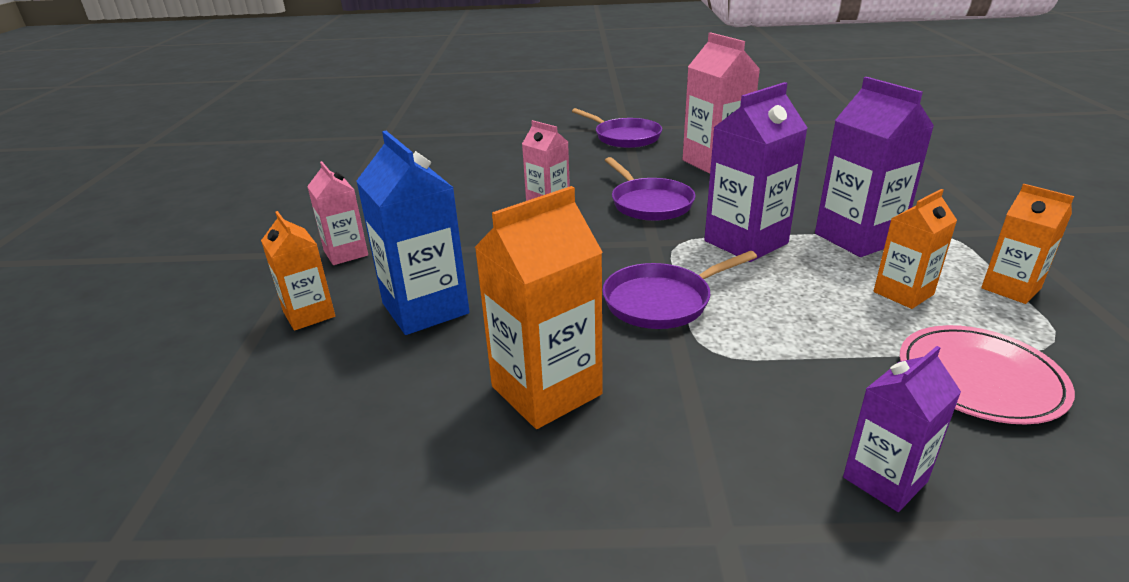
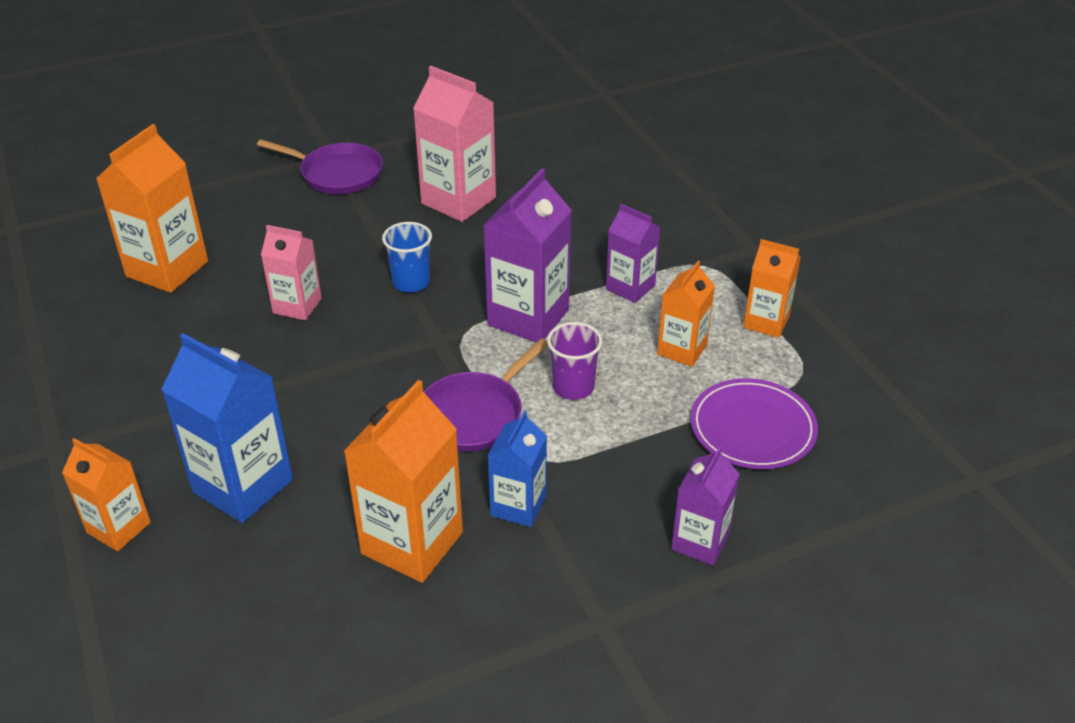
camera: 25 degrees left, 10 degrees up
(346, 253) = (101, 437): pink carton -> none
(467, 169) = (167, 269): none -> orange carton
(649, 203) = (411, 282): purple pan -> blue cup
(672, 386) = (518, 506): none -> blue carton
(772, 300) = (573, 387): none -> purple cup
(857, 238) = (630, 287): purple carton -> purple carton, size x0.61
(979, 378) = (752, 428): pink plate -> purple plate

